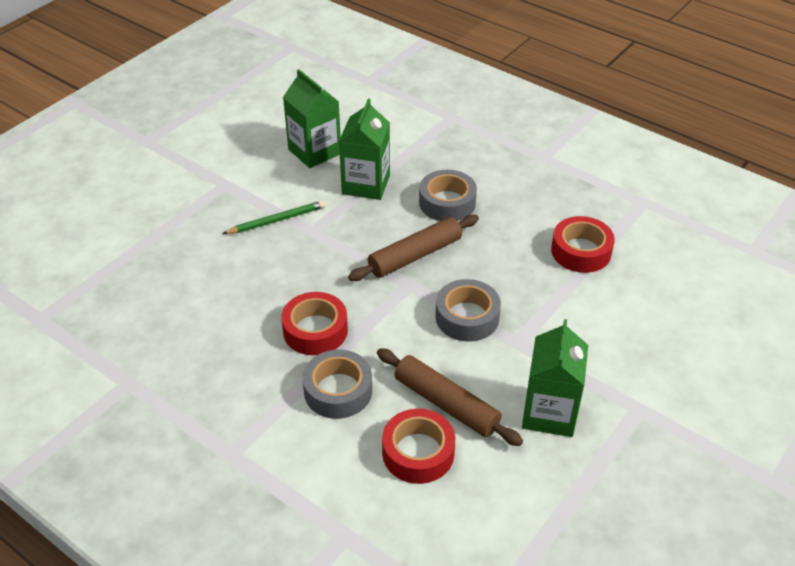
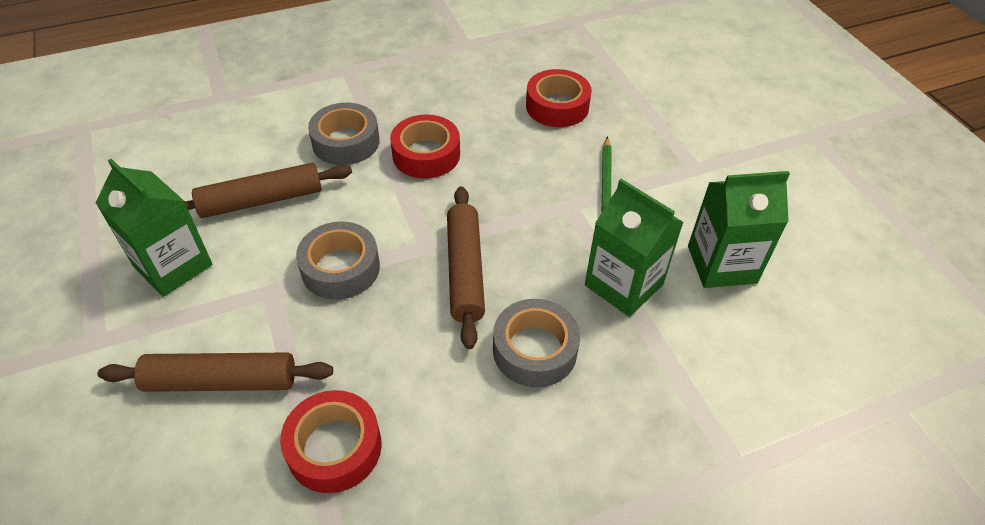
camera: 120 degrees right, 5 degrees up
(418, 452) = (237, 161): red tape -> red tape (557, 106)
(596, 323) = (221, 381): none -> brown rolling pin

